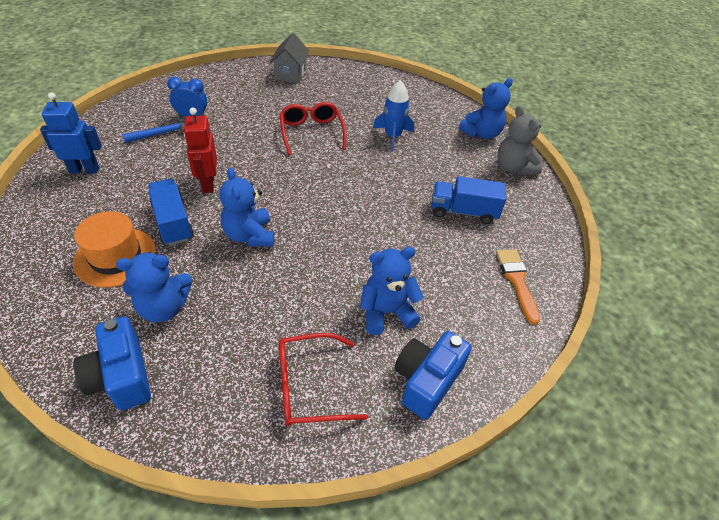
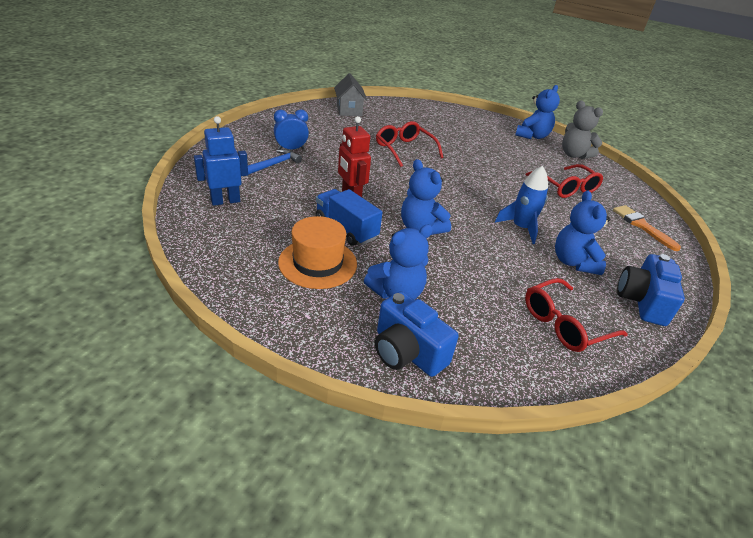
camera: 20 degrees left, 10 degrees down
(386, 312) = (573, 262): blue teddy bear -> blue teddy bear turned 60 degrees counterclockwise
(392, 136) = (470, 145): blue rocket -> blue rocket (520, 228)
(463, 211) = (566, 187): blue truck -> red glasses

